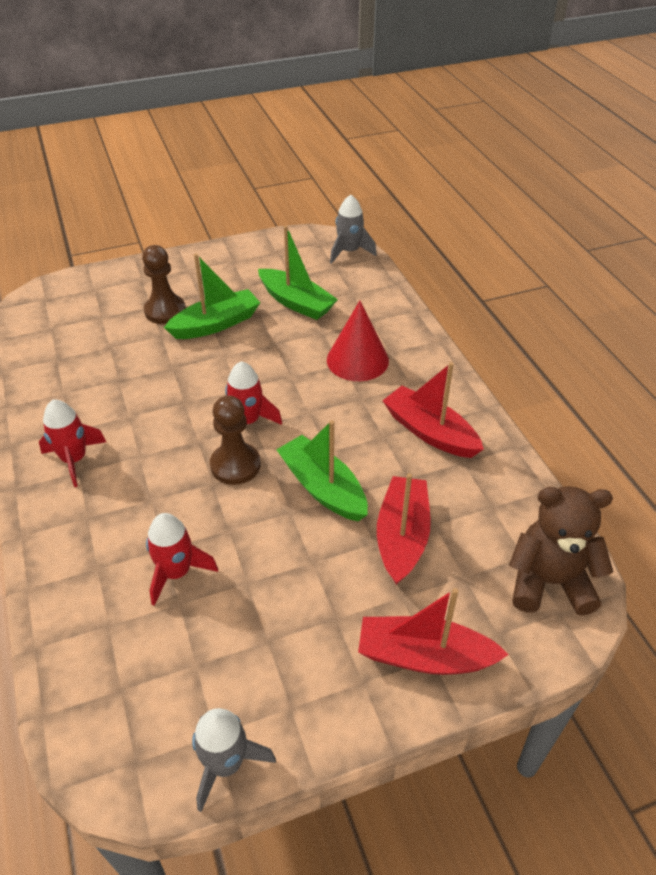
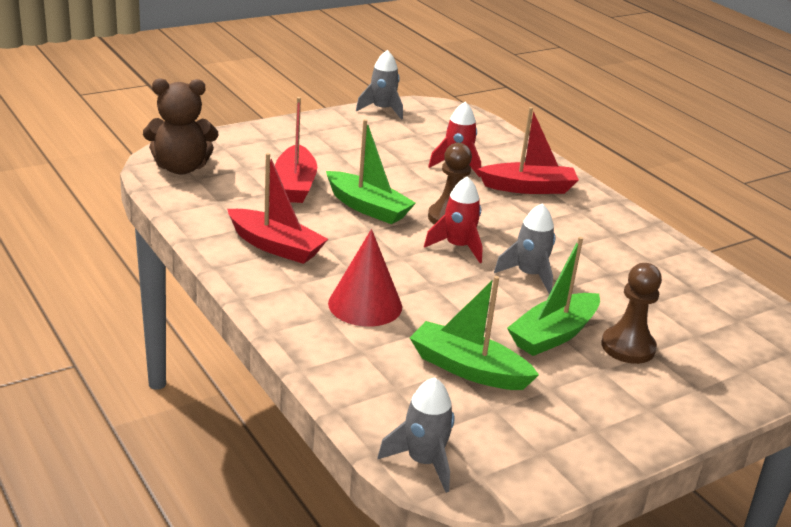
camera: 165 degrees right, 15 degrees down
(74, 460) = (589, 216): red rocket -> none
(197, 382) = (529, 275): none -> grey rocket
(424, 656) = (274, 139): red boat -> red boat (528, 188)

